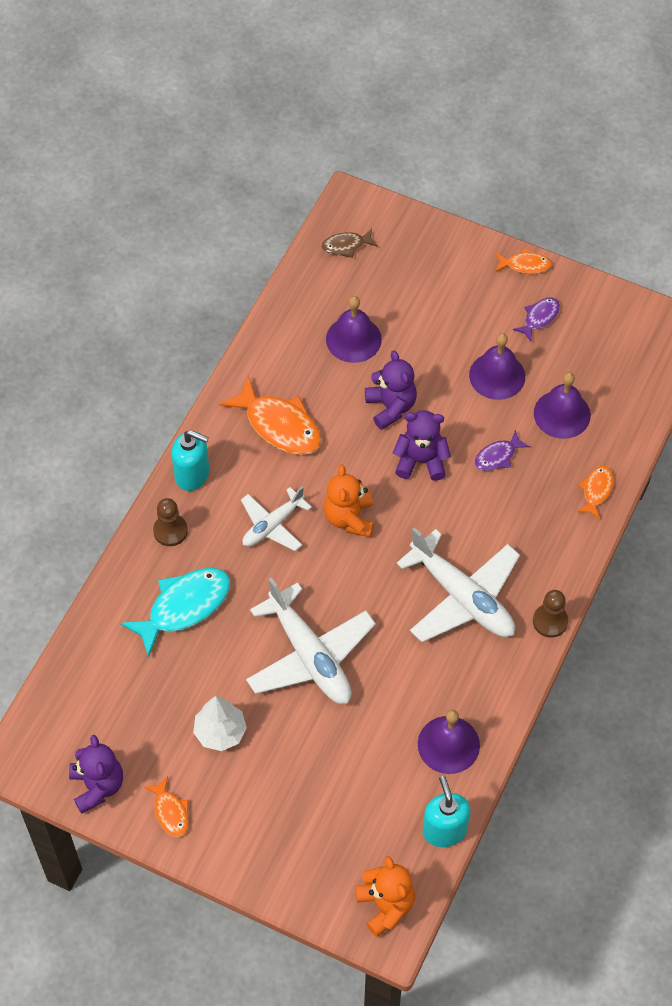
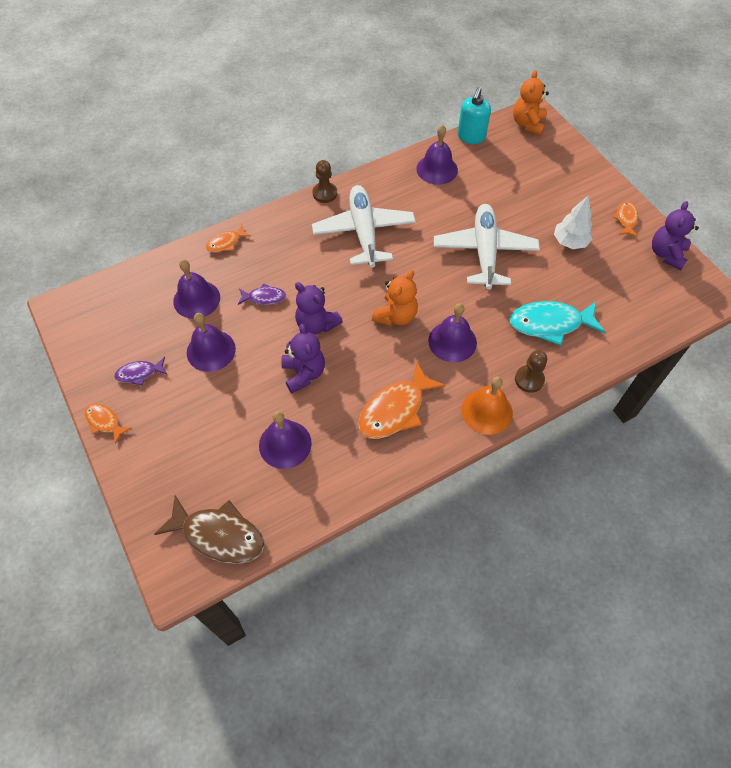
camera: 145 degrees left, 0 degrees up
(192, 475) = (487, 411): turquoise soap dispenser -> orange bell
(272, 525) = (452, 341): white plane -> purple bell
(279, 425) = (395, 409): orange fish -> orange fish turned 120 degrees counterclockwise
(346, 246) = (219, 535): brown fish -> brown fish, size x1.88
(391, 407) = (304, 373): purple teddy bear -> purple teddy bear turned 150 degrees clockwise

